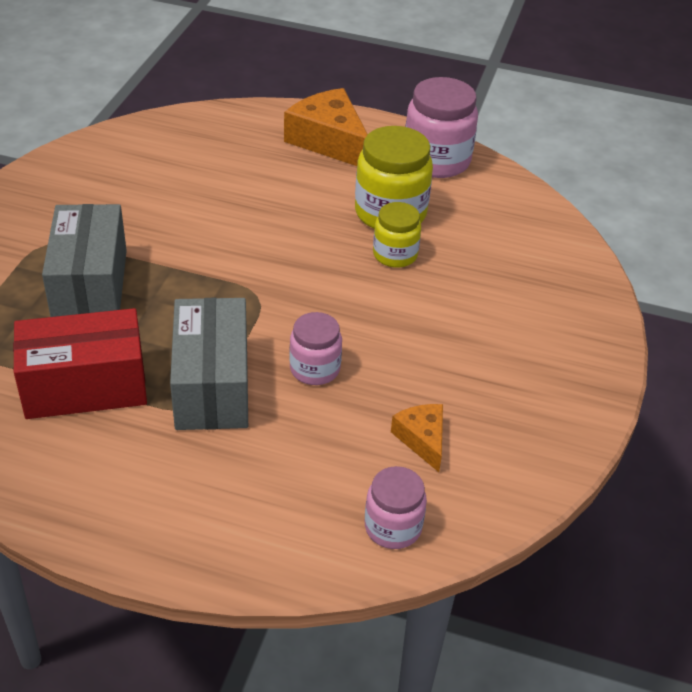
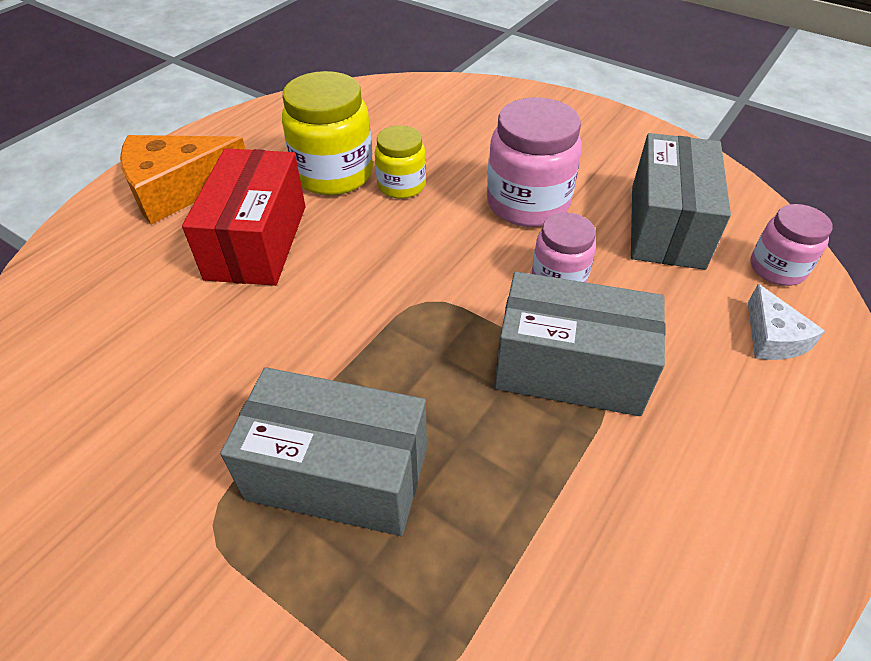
camera: 70 degrees left, 5 degrees up
(85, 386) = (549, 507): red box -> red box (257, 242)
(291, 518) = (772, 337): none -> white cheese
(422, 439) = (666, 226): orange cheese -> grey box
(436, 160) = (267, 127): pink jar -> pink jar (527, 203)

